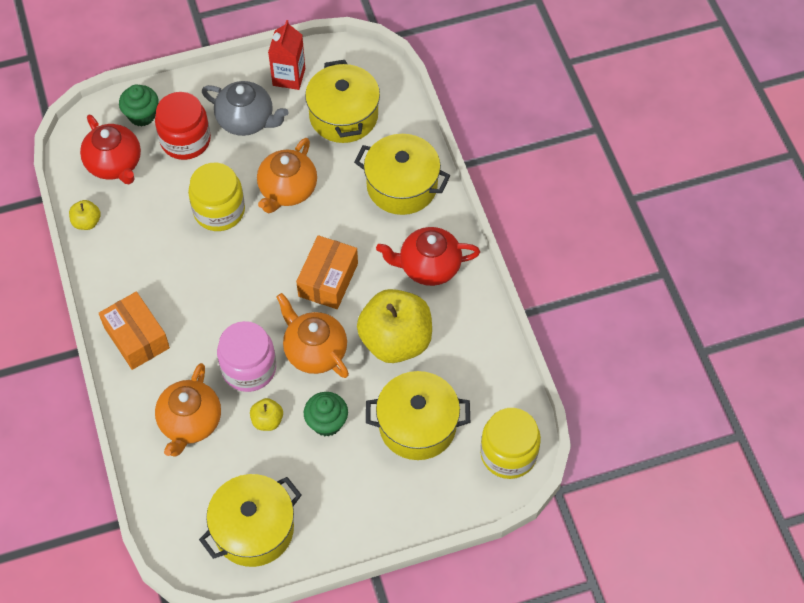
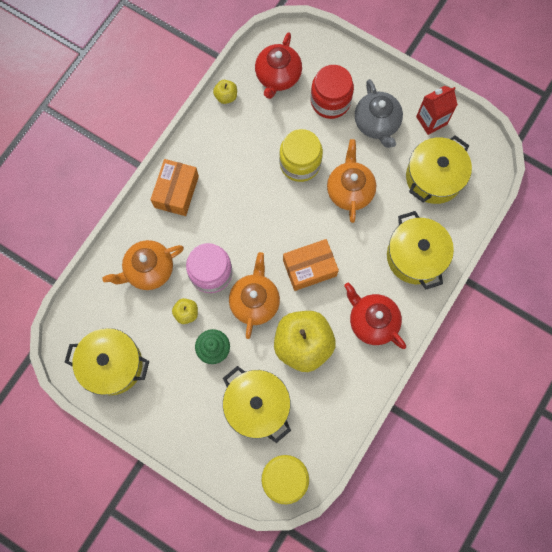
camera: 50 degrees right, 15 degrees up
(142, 115) = (324, 61): green cupcake -> none
(287, 190) = (349, 190): orange teapot -> orange teapot turned 105 degrees clockwise

